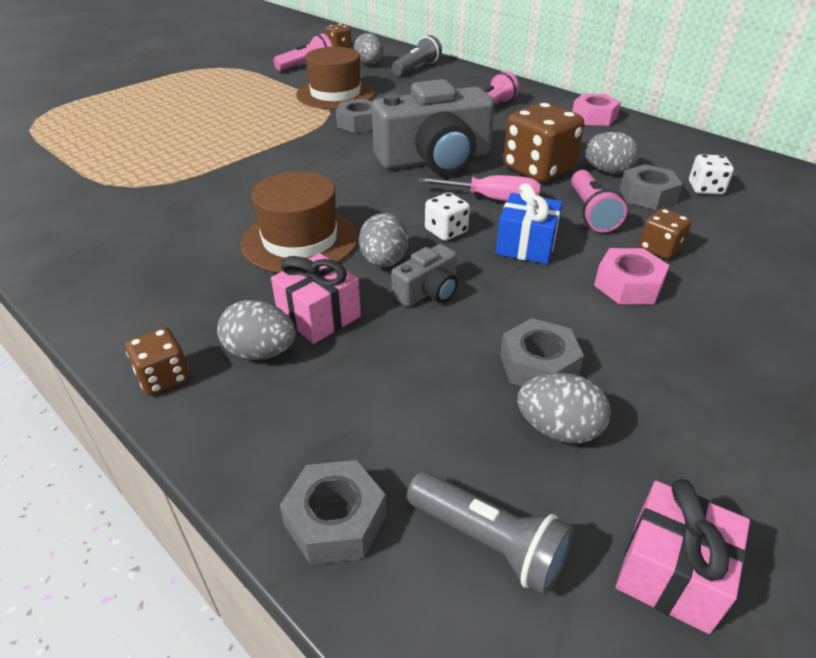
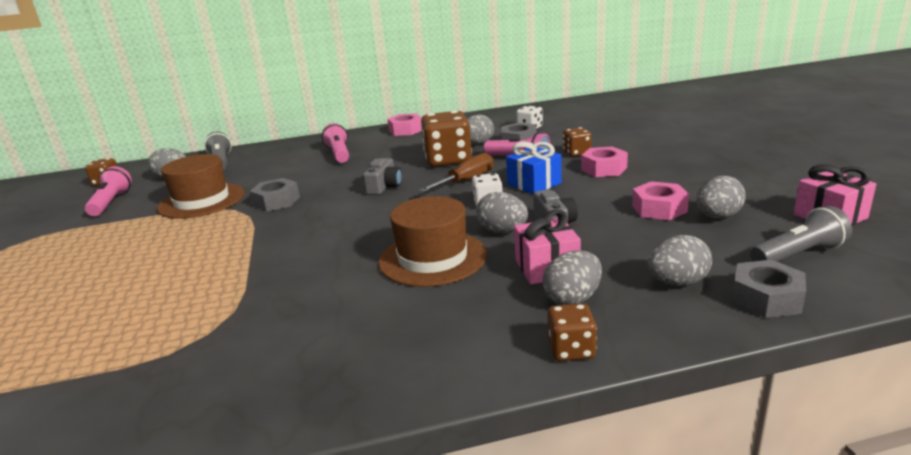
camera: 55 degrees left, 15 degrees down
(336, 426) = (677, 282): none -> grey egg
(435, 160) = (384, 186): grey camera -> grey camera, size x0.45
(493, 199) = (467, 181): pink screwdriver -> brown screwdriver
(538, 365) = (659, 209): grey nut -> pink nut

